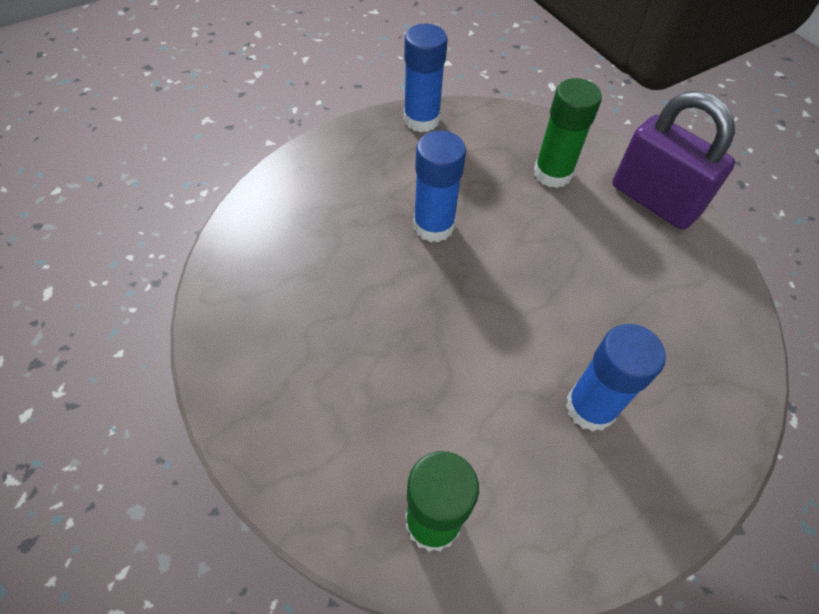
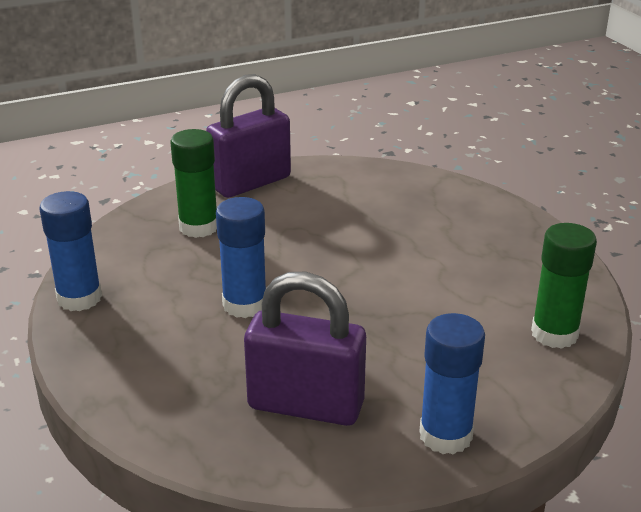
camera: 80 degrees left, 25 degrees down
(295, 287) = (305, 405): none -> purple padlock
(590, 407) = (454, 247): blue glue stick -> blue glue stick (445, 435)

